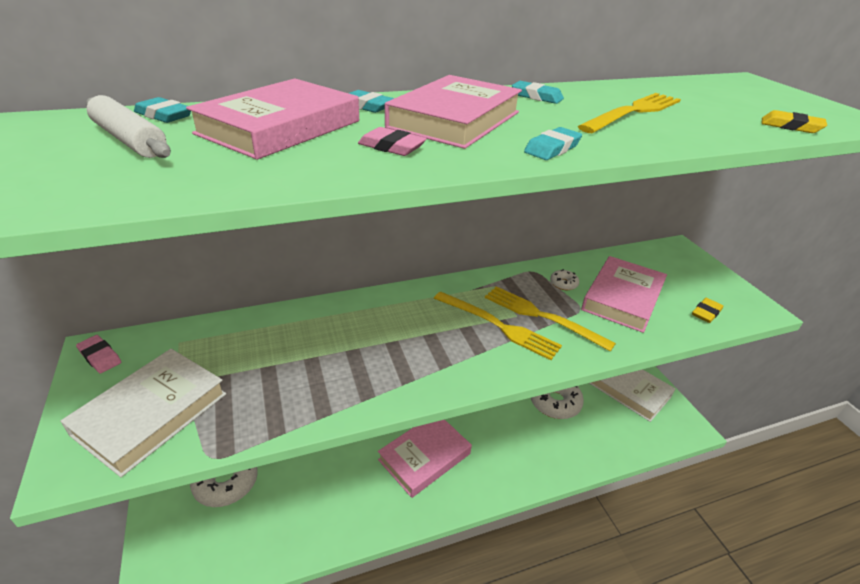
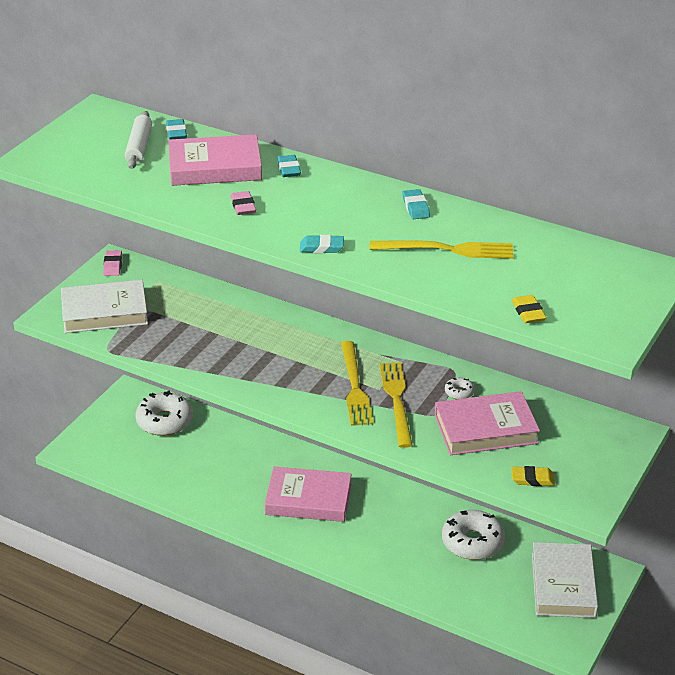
camera: 50 degrees right, 0 degrees up
(455, 120) = (316, 203): pink book -> none

